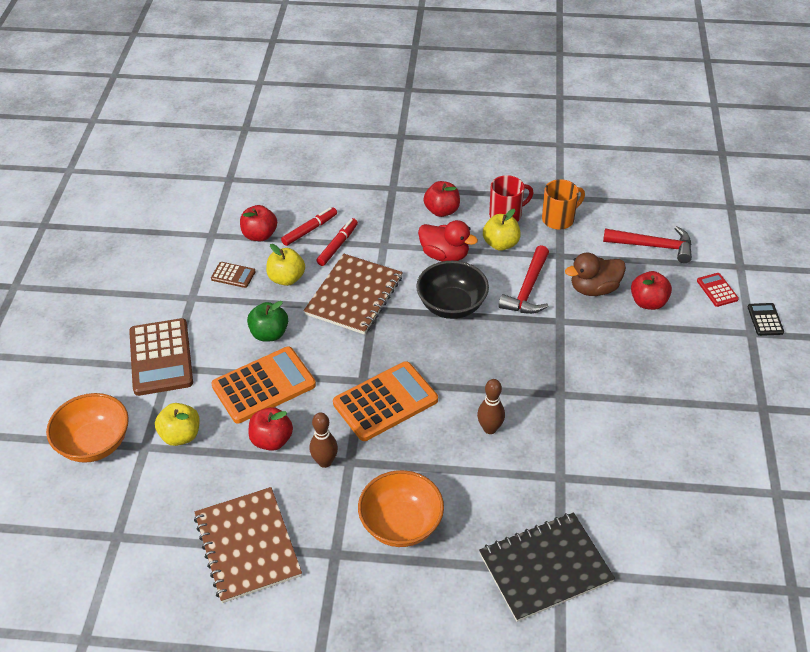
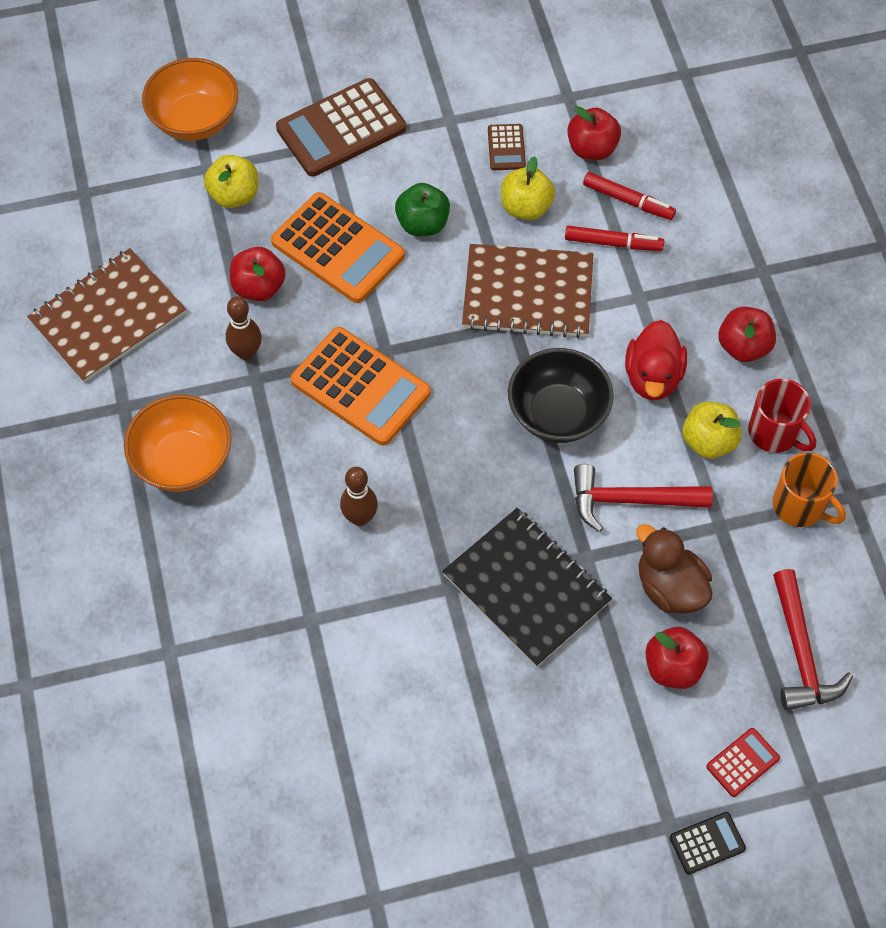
camera: 70 degrees right, 15 degrees up
(545, 568) = (169, 633): black notebook -> black notebook (526, 588)

